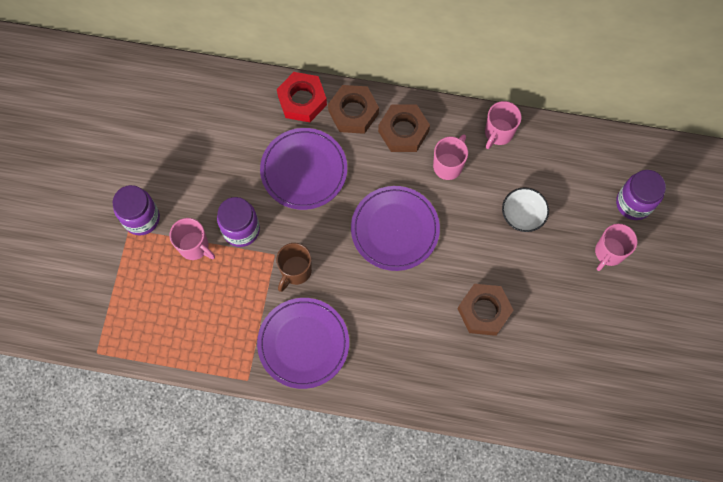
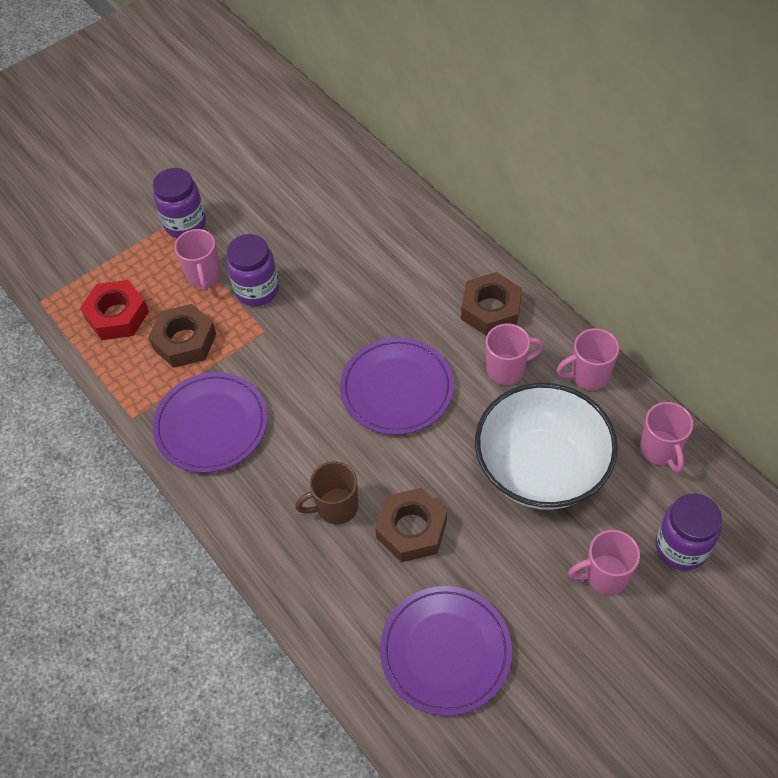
camera: 45 degrees right, 15 degrees down
(295, 271) = (268, 358): brown mug -> brown mug (336, 507)
(302, 100) = (419, 222): red nut -> red nut (117, 315)
(304, 170) = (362, 280): purple plate -> purple plate (445, 651)
(353, 112) = (458, 262): brown nut -> brown nut (184, 341)
(522, 215) = (541, 468): white bowl -> white bowl, size x2.17
(576, 151) = (660, 450): none -> pink mug

